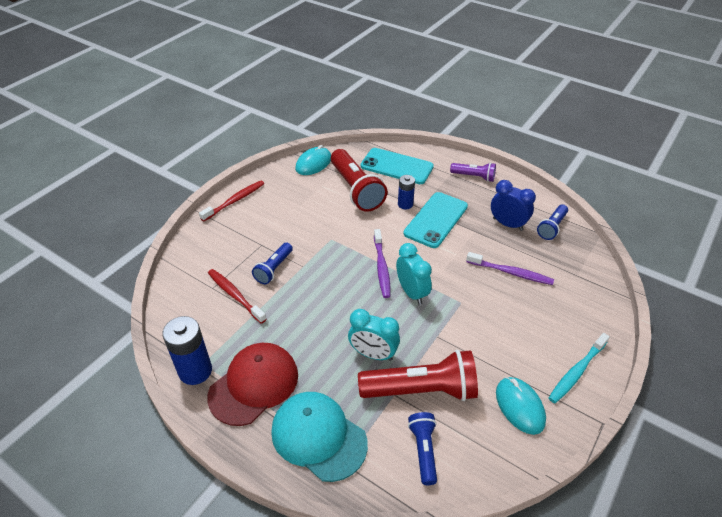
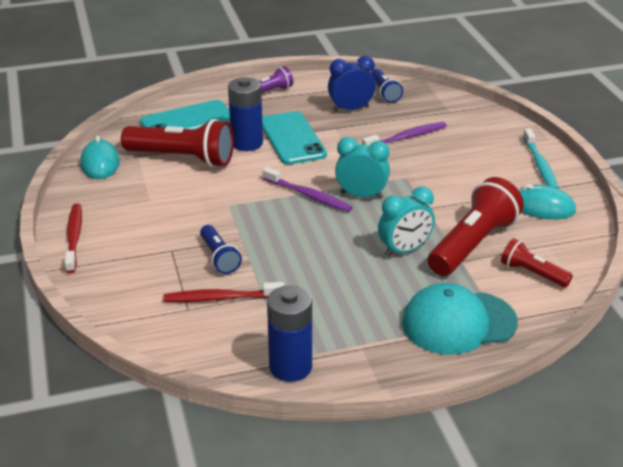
camera: 50 degrees left, 10 degrees down
(254, 385) = (355, 335): red cap -> none
(405, 204) = (247, 143): blue battery -> blue battery, size x1.66
(423, 450) = (532, 273): blue flashlight -> red flashlight

